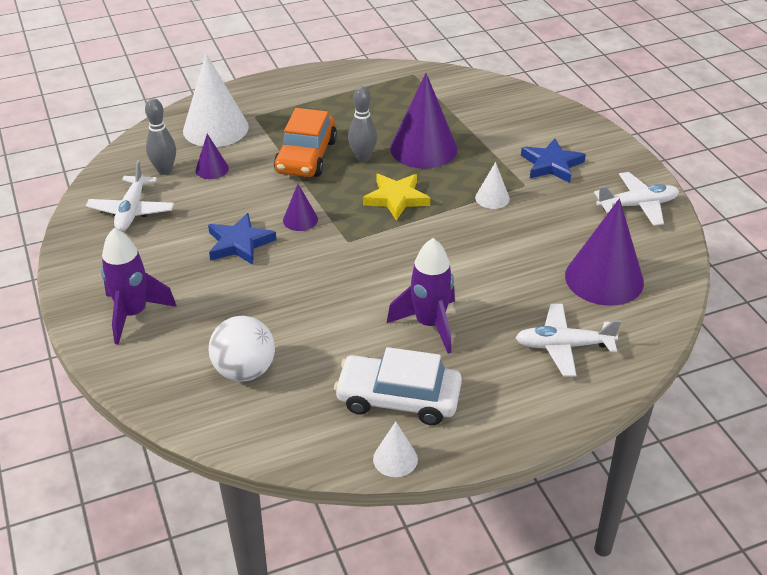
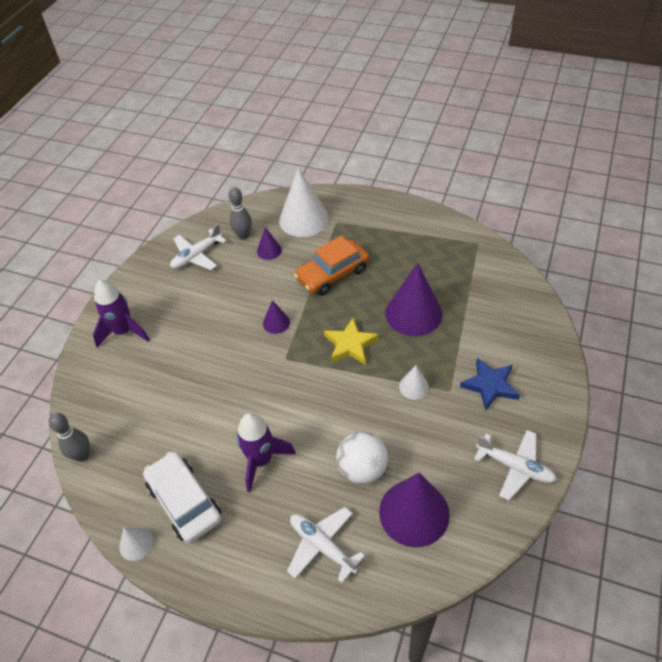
camera: 45 degrees right, 10 degrees up
(239, 243) = (225, 318): blue star -> none
(244, 371) = (132, 414): white ball -> white ball (362, 469)
(363, 158) = (365, 296): grey bowling pin -> grey bowling pin (82, 455)

